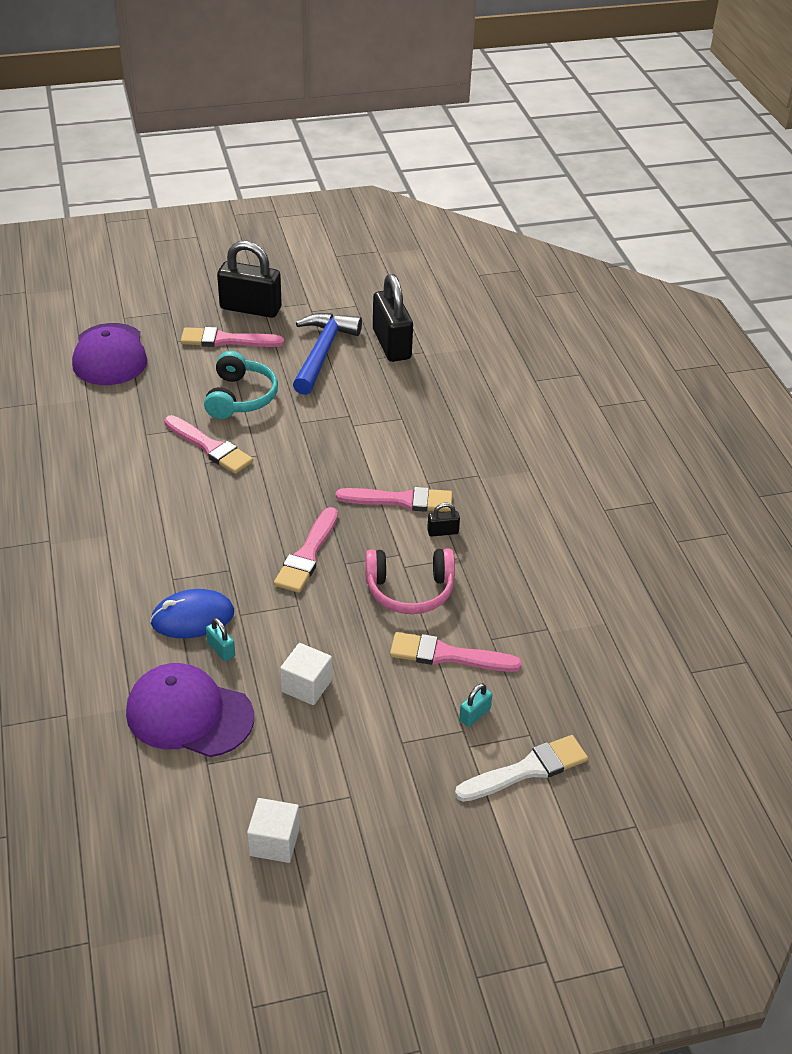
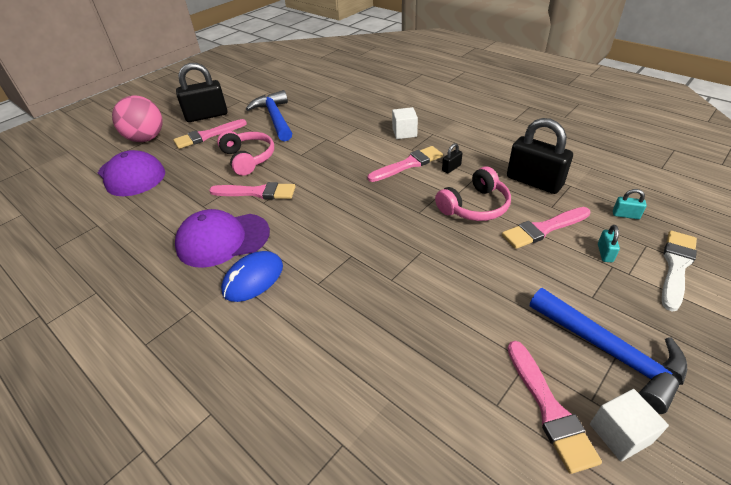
camera: 30 degrees left, 0 degrees up
(160, 310) = (146, 139): none -> pink ball
(189, 714) = (439, 374): purple cap -> purple cap (223, 240)
(192, 617) = (361, 301): blue mouse -> blue mouse (253, 279)
(221, 650) = (406, 311): turquoise padlock -> turquoise padlock (625, 215)
(240, 397) = (248, 158): turquoise headphones -> pink headphones
(306, 686) = (491, 299): white cube -> white cube (404, 132)
(307, 555) = (391, 219): pink brush -> pink brush (549, 409)
(350, 790) = (610, 352): none -> blue hammer
(391, 344) = (310, 99): black padlock -> black padlock (534, 181)

